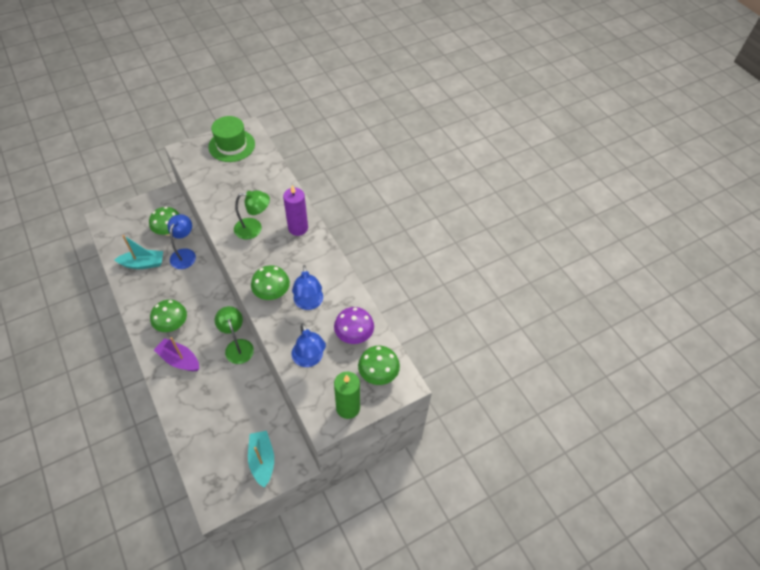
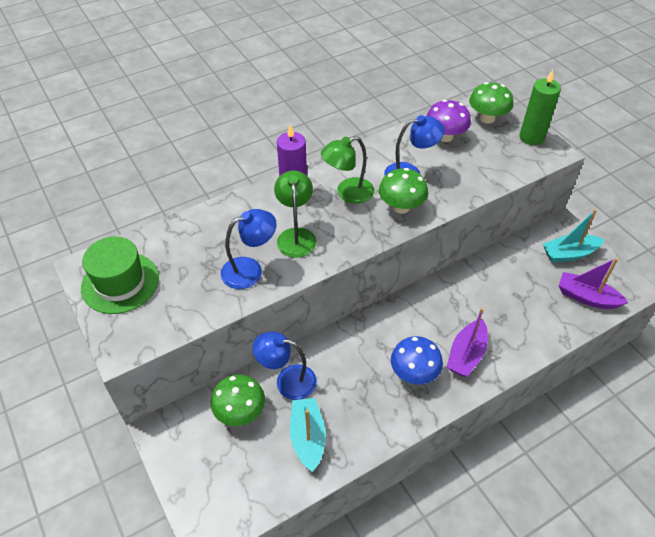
camera: 90 degrees left, 5 degrees down
(172, 325) = (414, 373): green mushroom -> blue mushroom
(213, 462) = (586, 297): none -> purple boat
(237, 346) = (434, 294): green lamp -> green lamp (348, 193)
(309, 359) = (484, 168): blue lamp -> blue lamp (250, 270)

